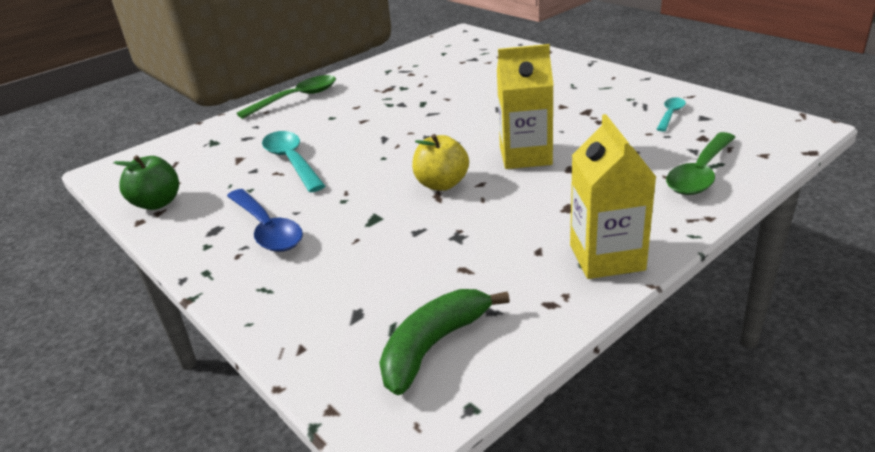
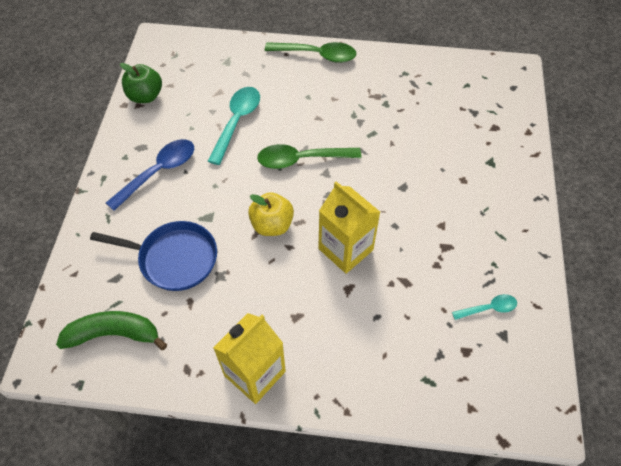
camera: 45 degrees right, 25 degrees up
(267, 229) = (159, 172): blue spoon -> blue spoon turned 150 degrees counterclockwise
(393, 260) = (174, 259): none -> blue pan
(700, 173) = (406, 376): green spoon -> green spoon (301, 159)

